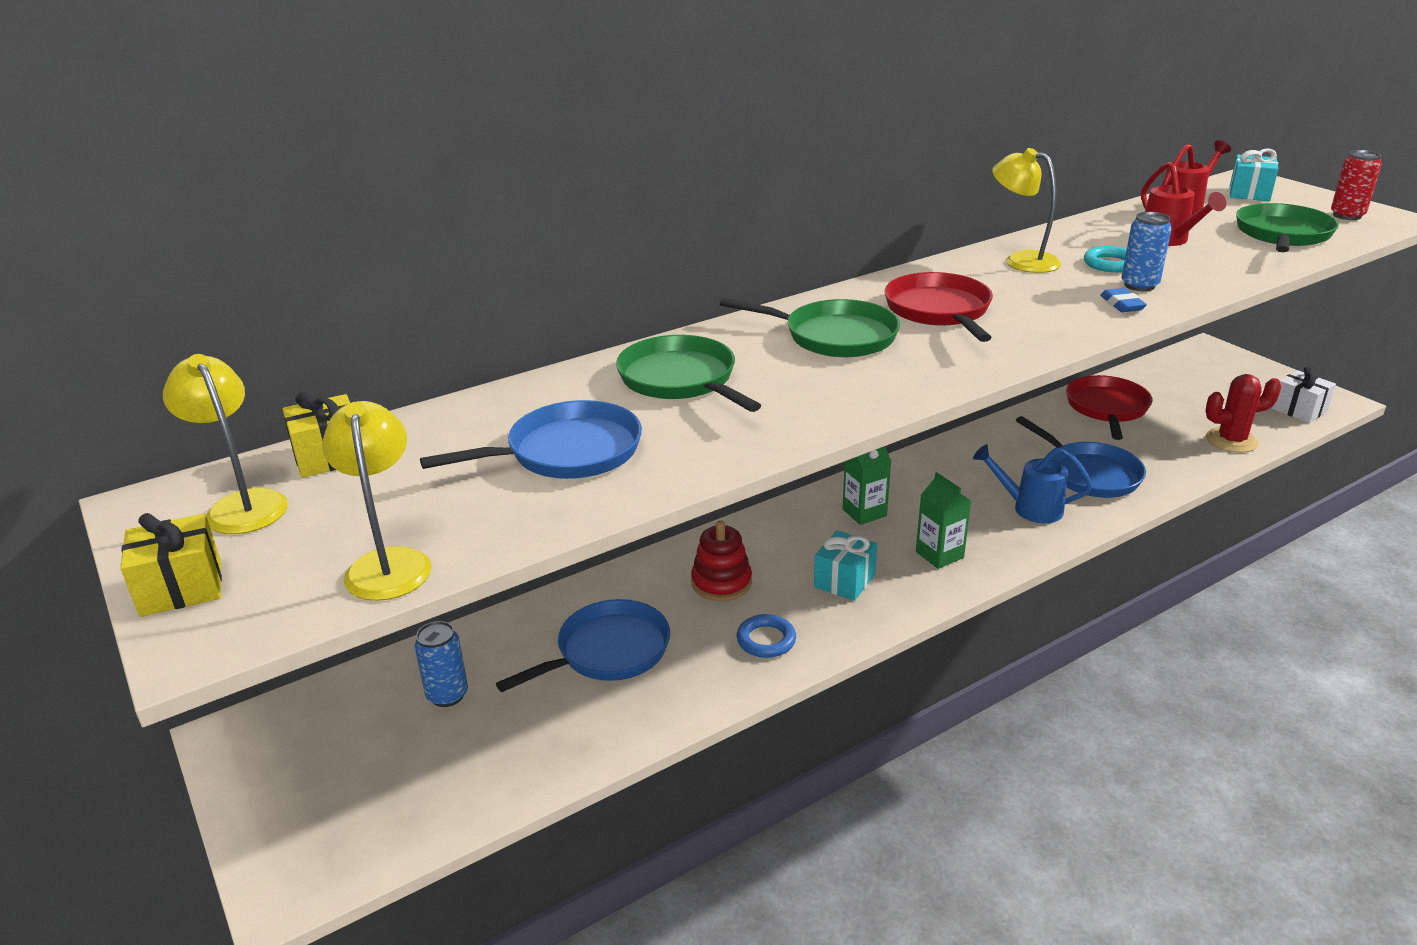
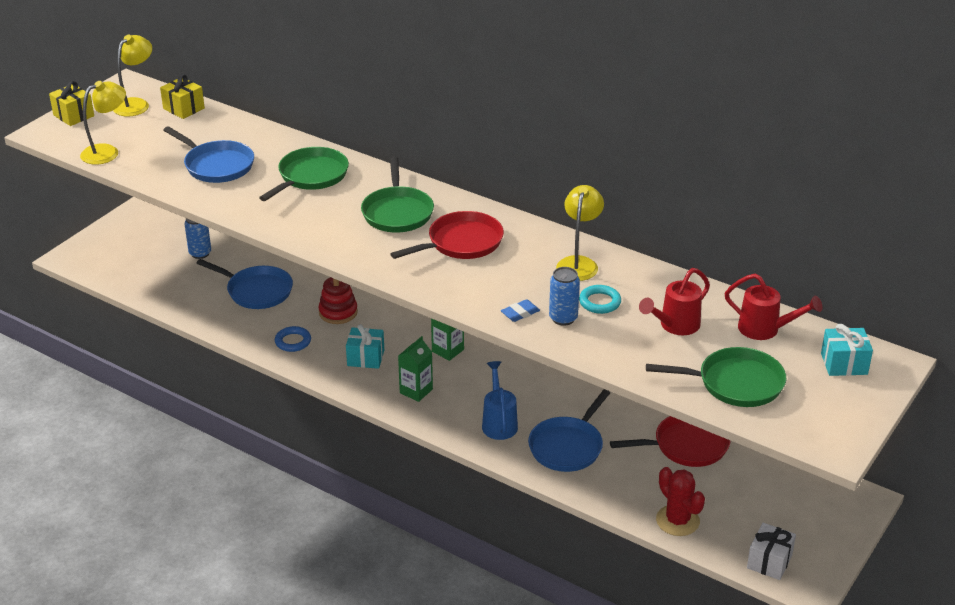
camera: 65 degrees right, 5 degrees up
(1347, 216) = (820, 420): red can -> none

